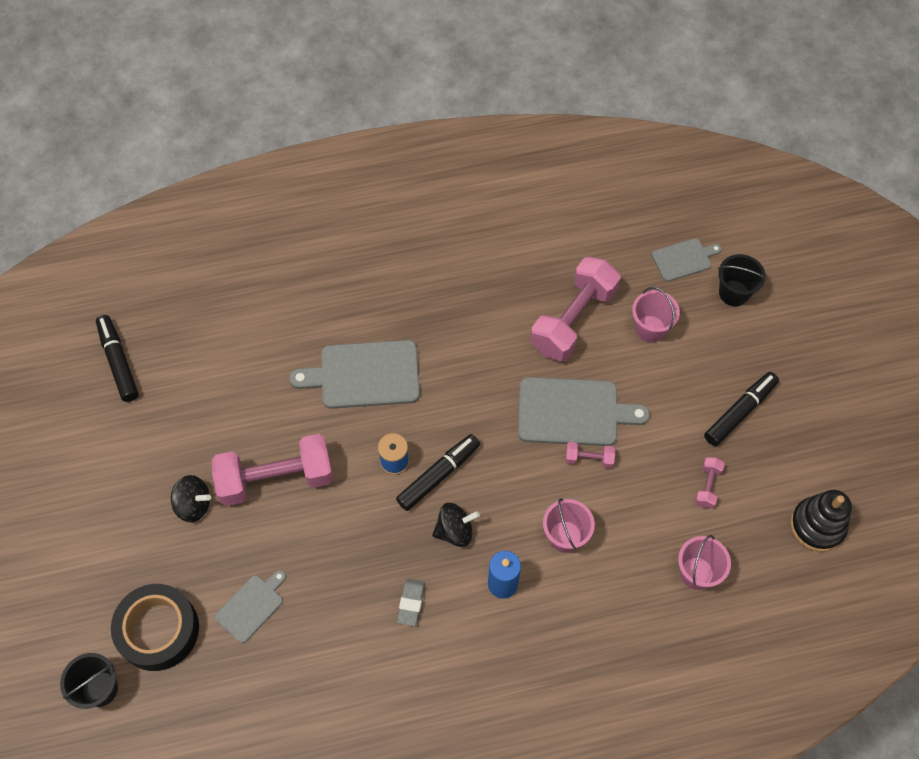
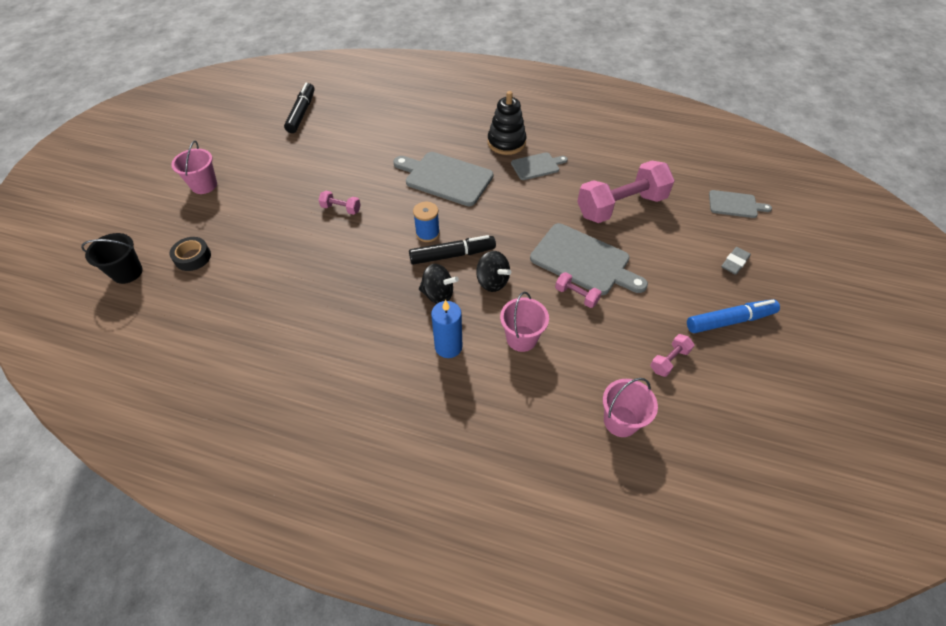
camera: 30 degrees right, 10 degrees down
(158, 630) = (192, 257): black tape -> black tape, size x0.54
(193, 505) = (278, 200): black spinning top -> black spinning top (492, 281)
(251, 606) = (261, 272): grey cutting board -> grey cutting board (537, 166)
(276, 479) = (341, 209): pink dumbbell -> pink dumbbell, size x0.43
(411, 603) = (370, 325): grey eraser -> grey eraser (734, 263)
(650, 329) = (680, 235): pink bucket -> pink bucket (204, 185)
(734, 293) = (767, 240): black bucket -> none
(740, 412) = (729, 320): black marker -> blue marker
(817, 525) = (762, 440): black stacking toy -> black stacking toy (506, 142)

